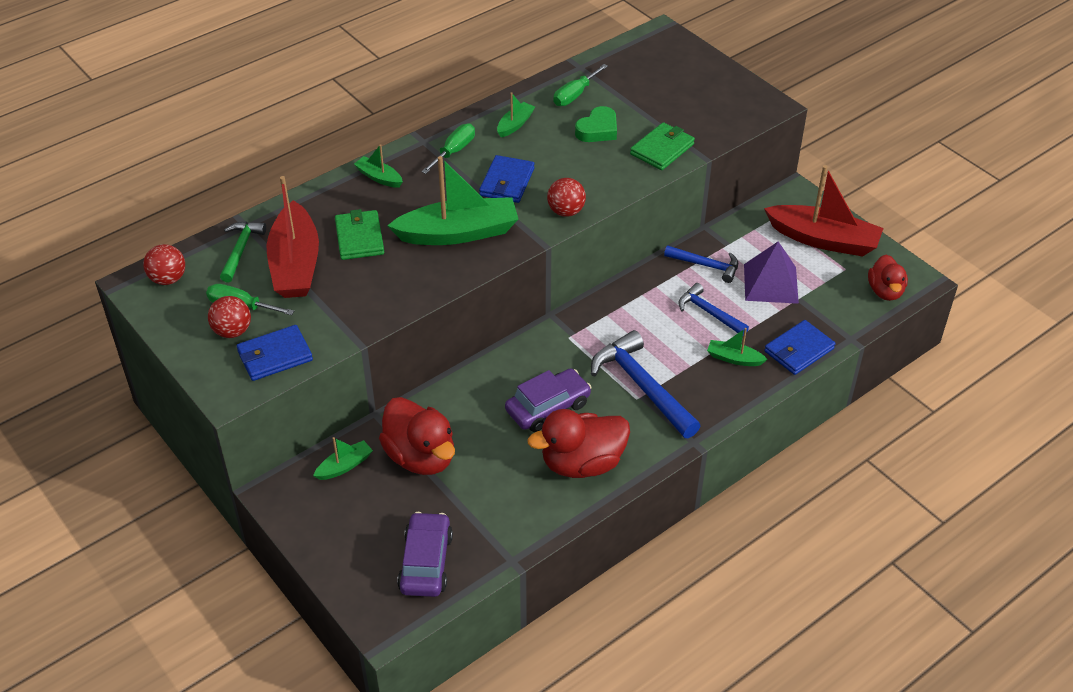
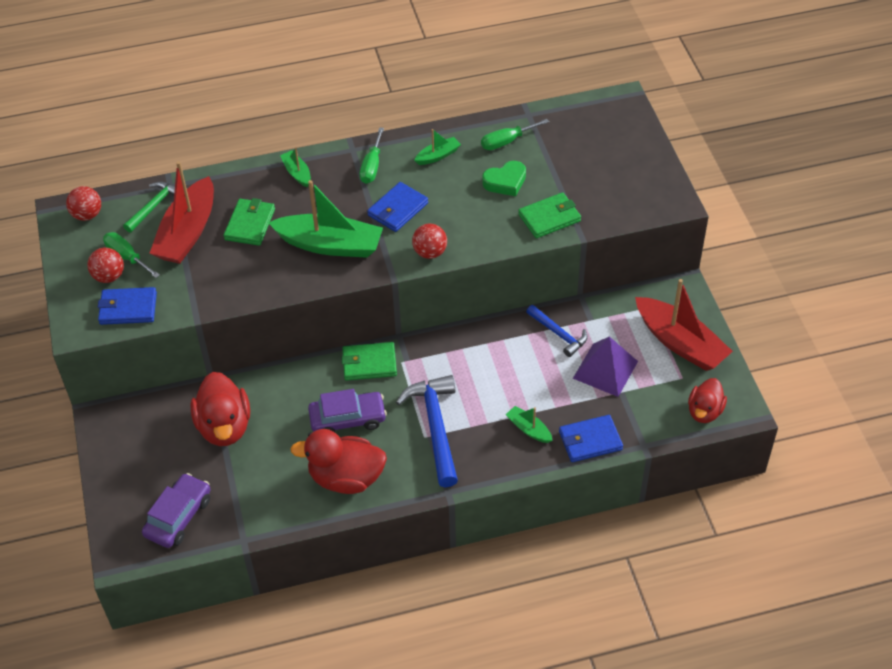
camera: 25 degrees right, 5 degrees up
(344, 466) = (163, 413): green boat -> none
(454, 151) = (372, 166): green screwdriver -> green screwdriver turned 135 degrees clockwise
(536, 349) = (369, 363): none -> green wallet
(709, 312) = (534, 379): blue hammer -> none

